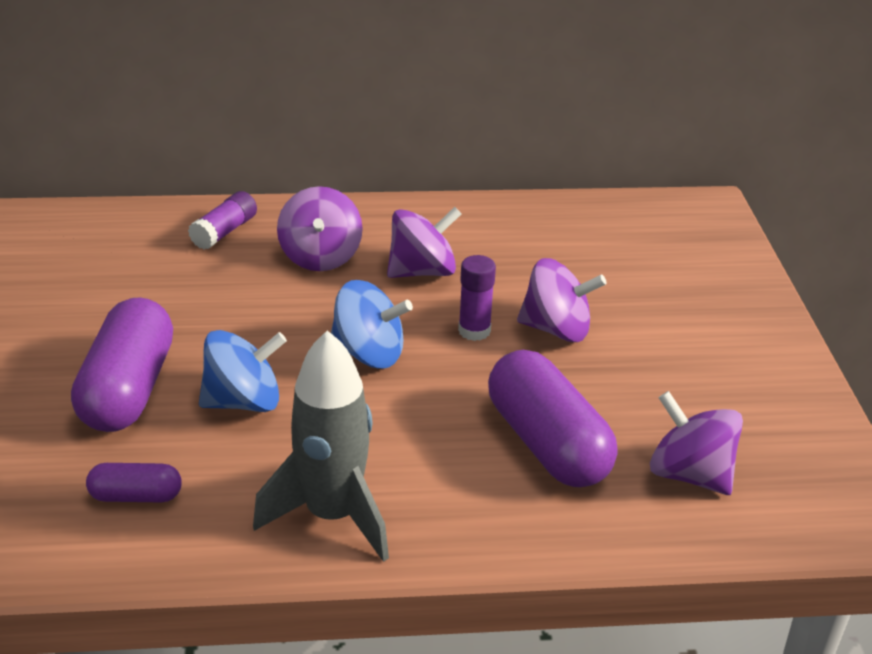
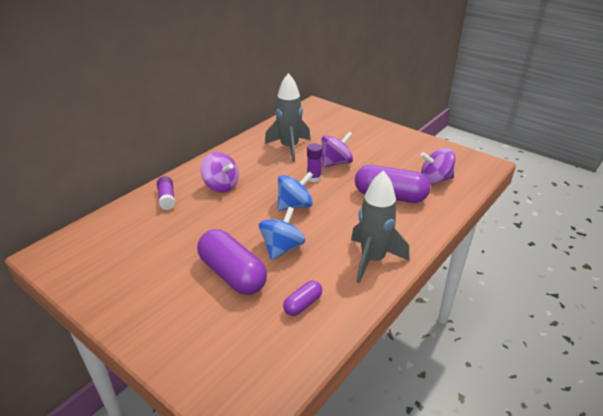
camera: 45 degrees left, 0 degrees up
(422, 271) = (265, 170): purple spinning top -> none
(523, 258) = (289, 148): none -> grey rocket

